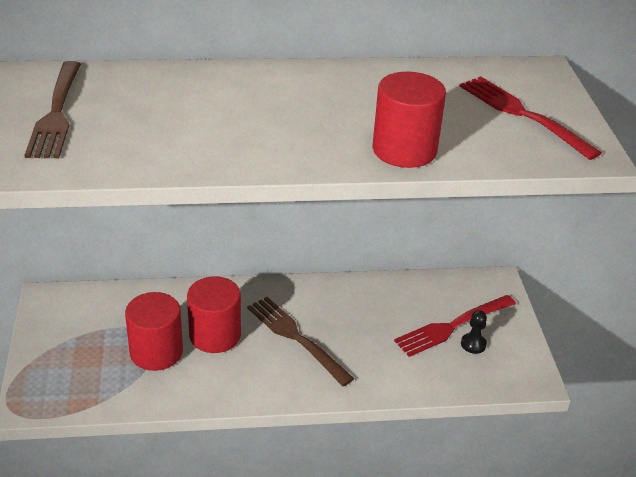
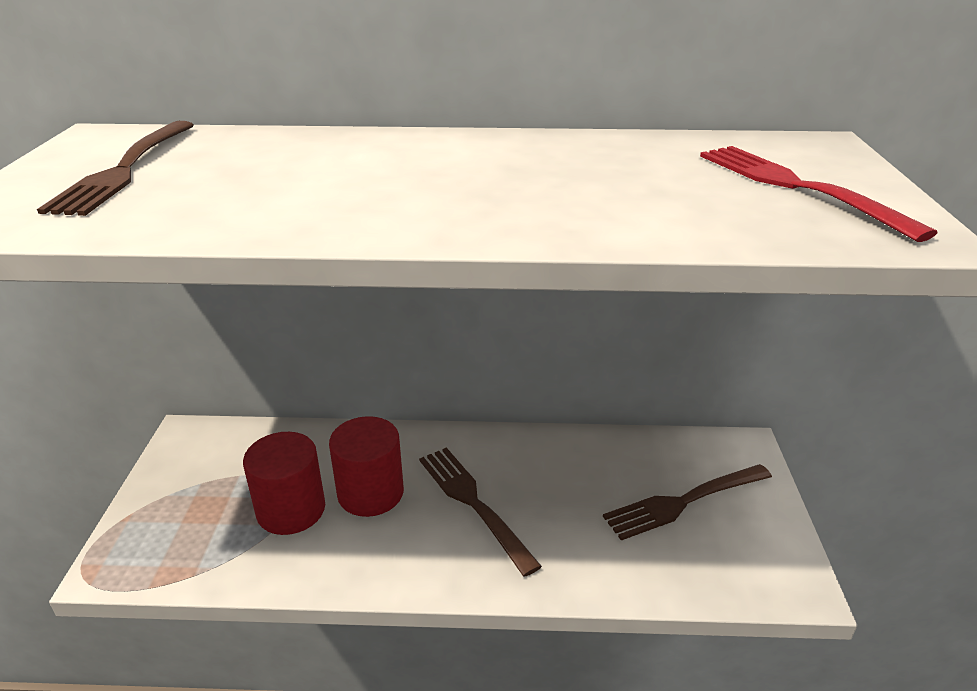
camera: 10 degrees right, 5 degrees down
(404, 150) = (606, 221): red cylinder -> none
(452, 326) = (683, 502): red fork -> brown fork
(473, 344) = (712, 529): black pawn -> none

